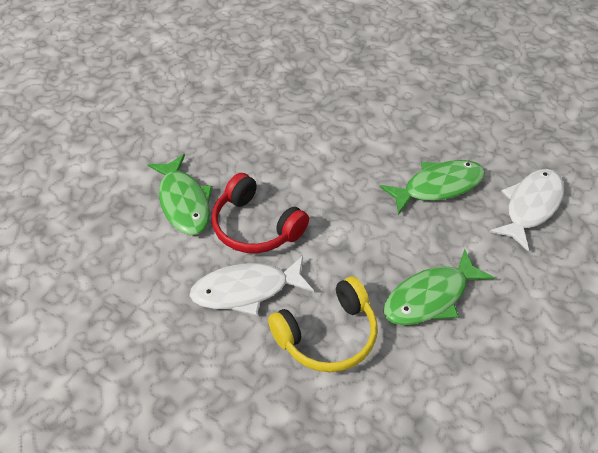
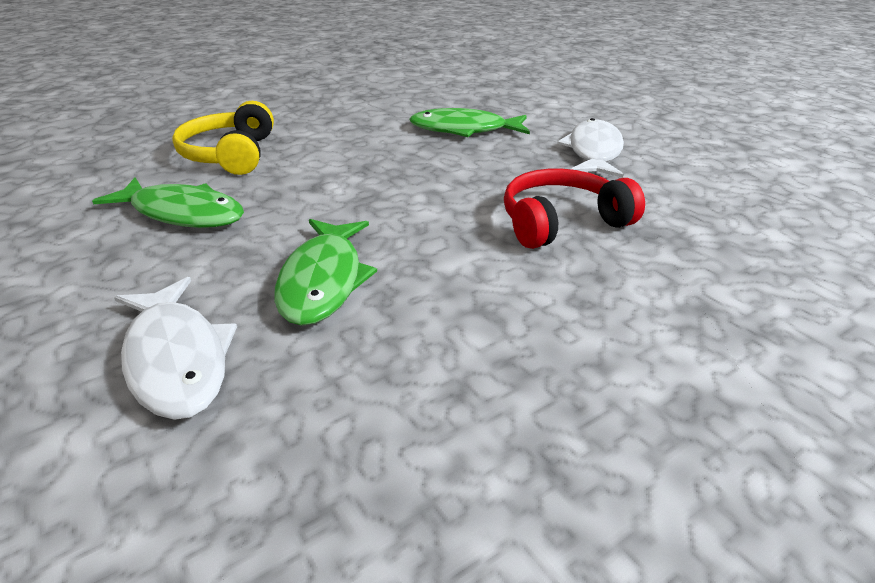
camera: 115 degrees right, 15 degrees down
(246, 290) = (326, 135): white fish -> white fish (593, 152)
(255, 227) = (396, 152): red headphones -> red headphones (561, 222)
(430, 297) = (182, 213): green fish -> green fish turned 120 degrees clockwise

